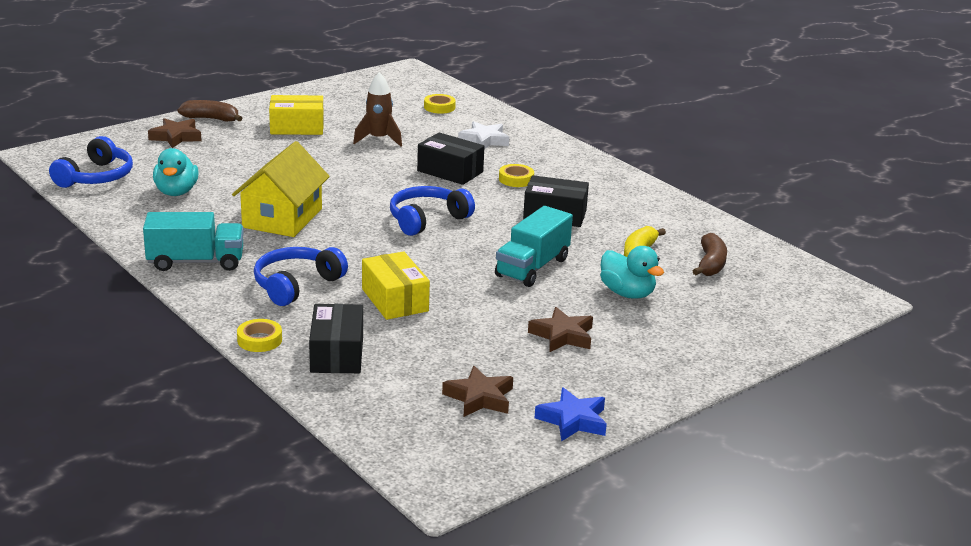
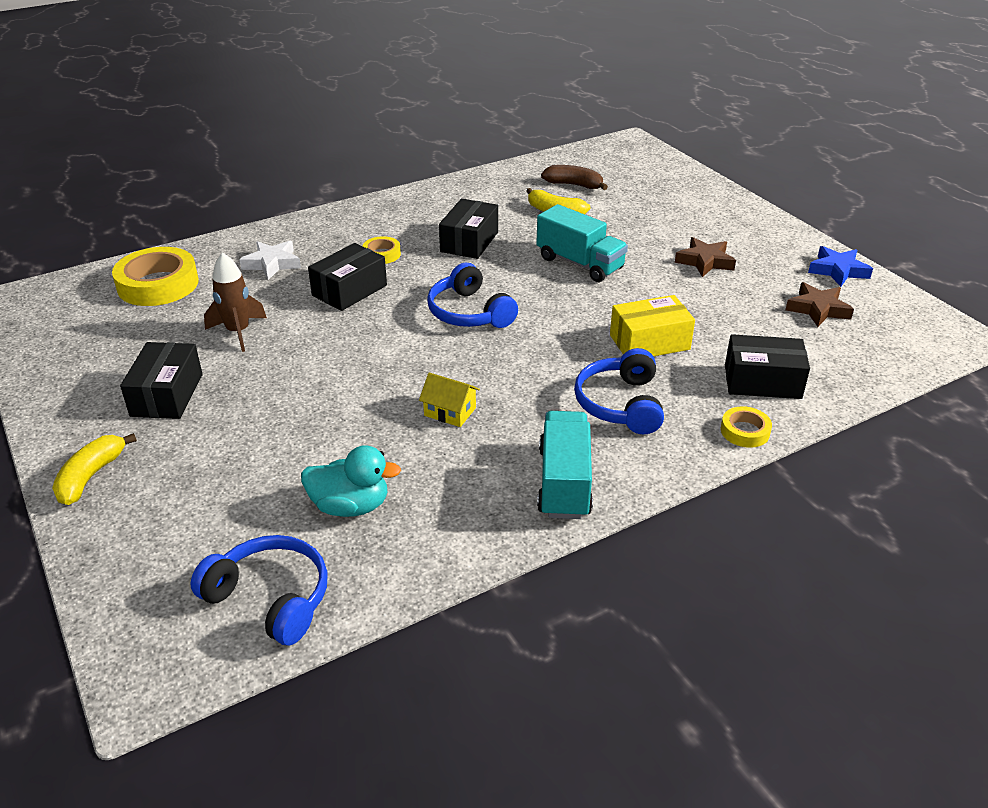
camera: 80 degrees left, 10 degrees up
(176, 137) = (146, 512): brown star -> none
(211, 119) = (90, 476): brown banana -> yellow banana
(282, 218) = (450, 412): yellow house -> yellow house, size x0.48
(296, 285) = (621, 404): blue headphones -> blue headphones turned 45 degrees clockwise
(297, 127) = (167, 395): yellow box -> black box
(439, 107) = (158, 284): yellow tape -> yellow tape, size x2.00
(627, 293) = (627, 225): turquoise duck -> none

